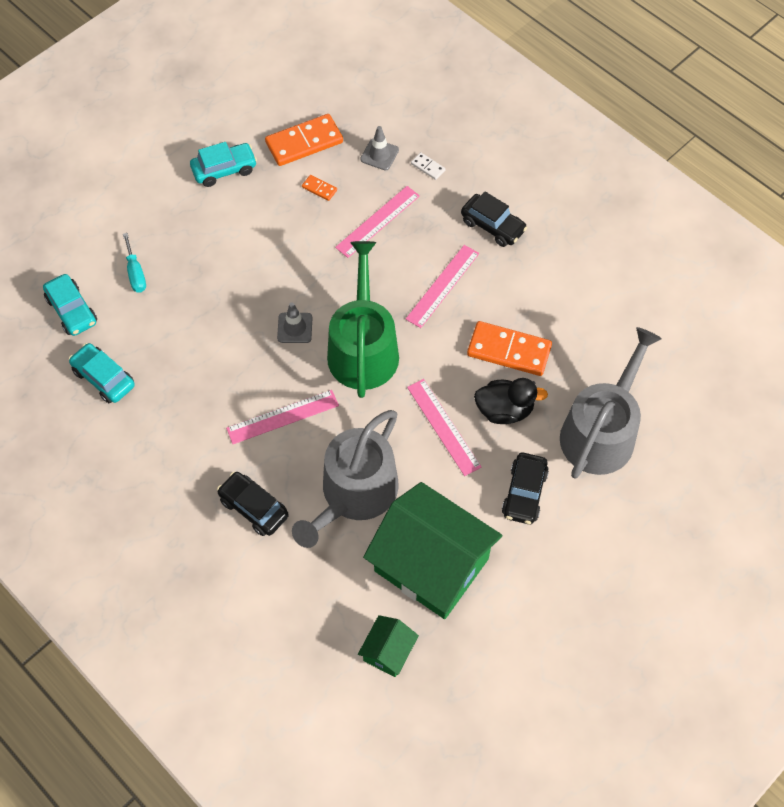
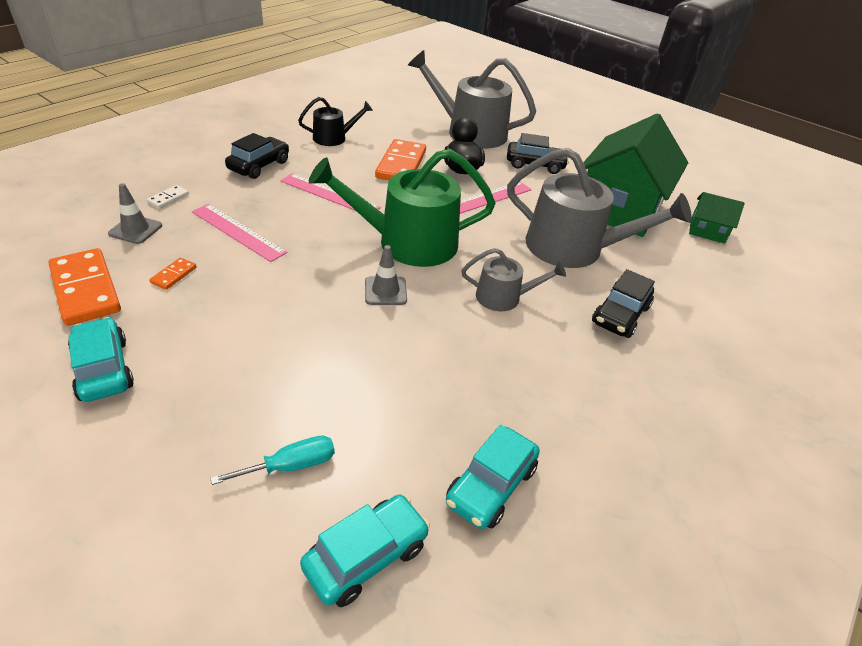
camera: 100 degrees left, 20 degrees down
(282, 416) = (504, 297): pink ruler -> grey watering can
(562, 287) = (334, 138): none -> black watering can

